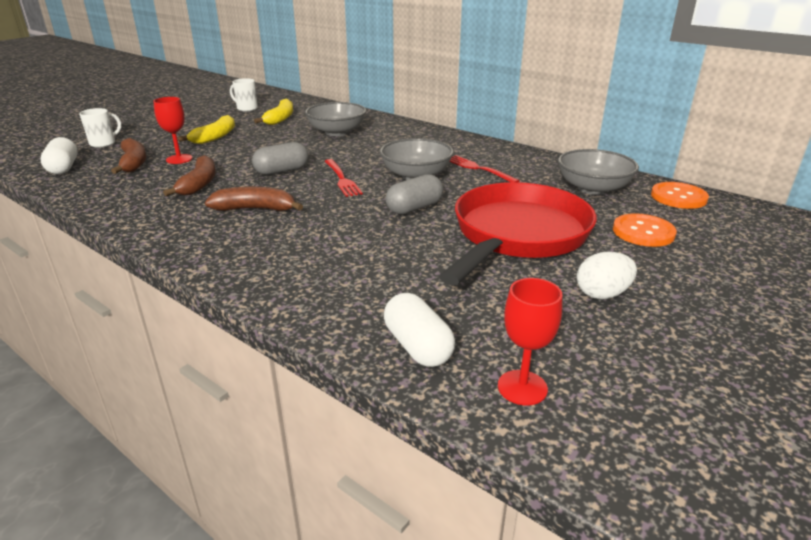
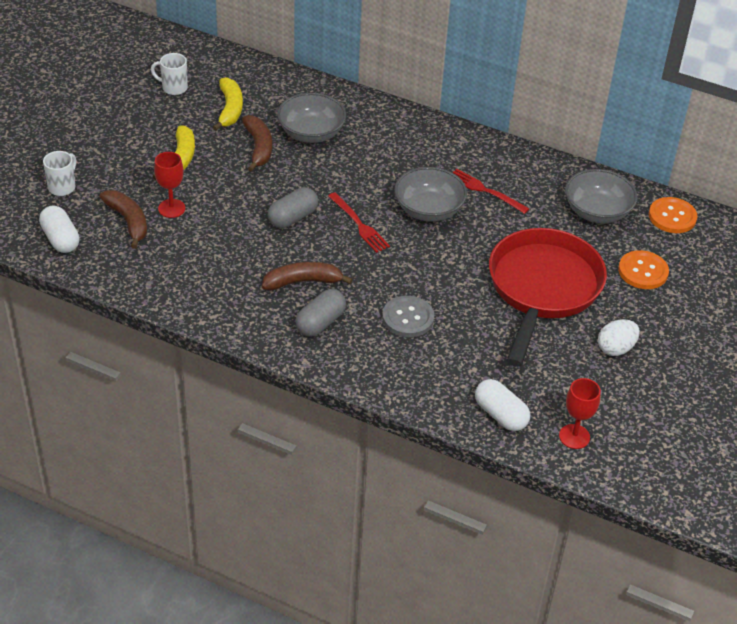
camera: 15 degrees left, 15 degrees up
(199, 184) = (224, 250): brown banana -> brown banana (258, 147)
(348, 244) = (408, 318): none -> grey button
(414, 208) = (445, 262): grey capsule -> grey capsule (320, 323)

